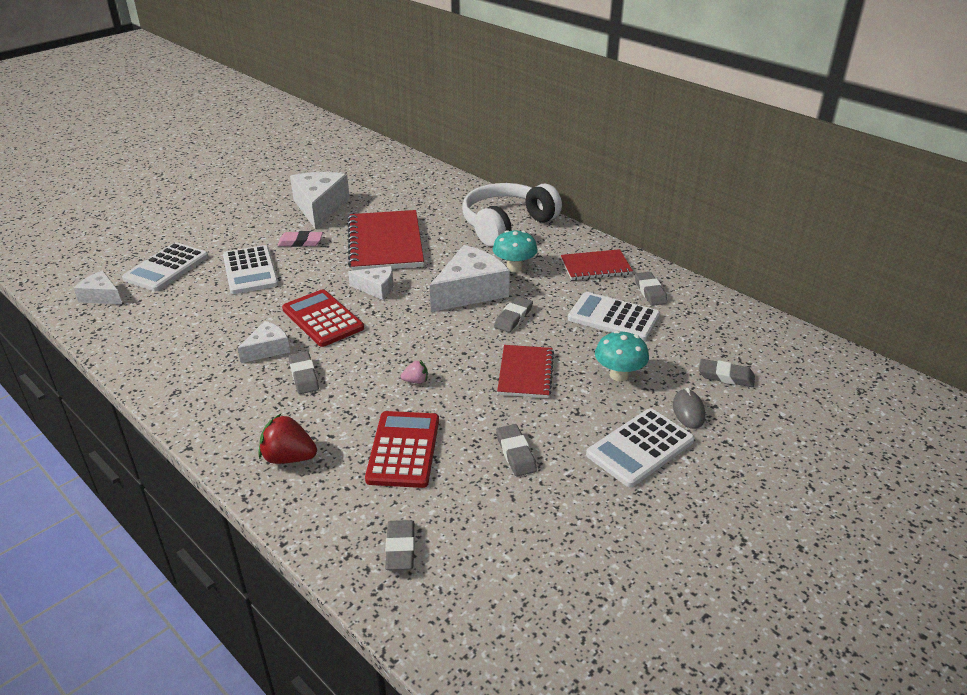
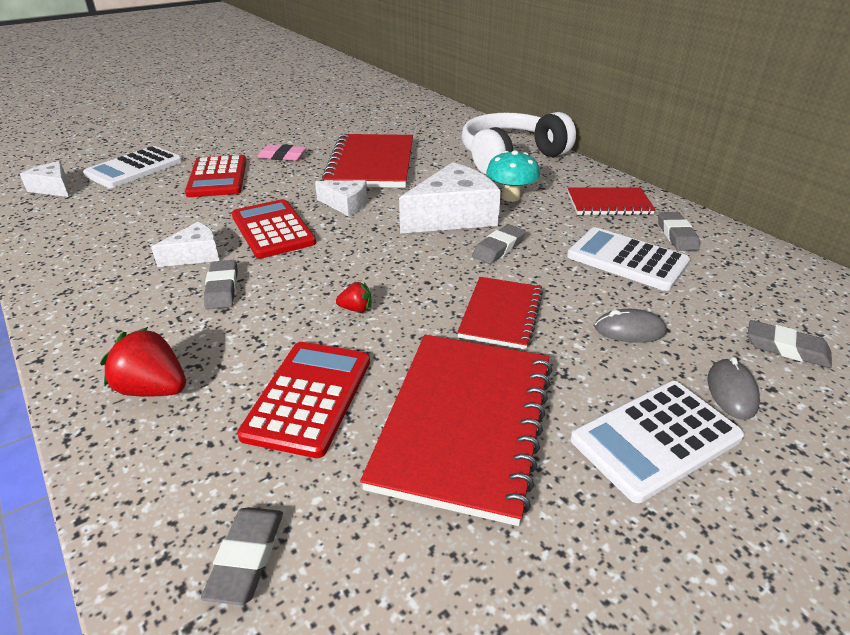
camera: 10 degrees right, 0 degrees up
(250, 270) = (217, 177): white calculator -> red calculator
(320, 207) = (316, 129): white cheese -> none
(416, 381) = (356, 309): pink strawberry -> red strawberry
(515, 453) = (465, 423): grey eraser -> red notebook
(619, 375) = (629, 330): turquoise mushroom -> grey mouse

